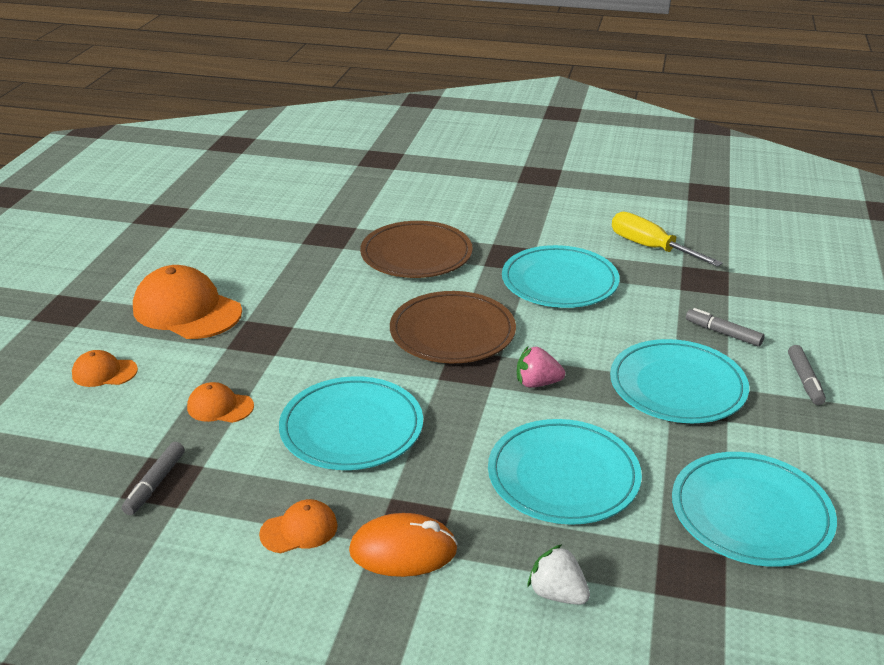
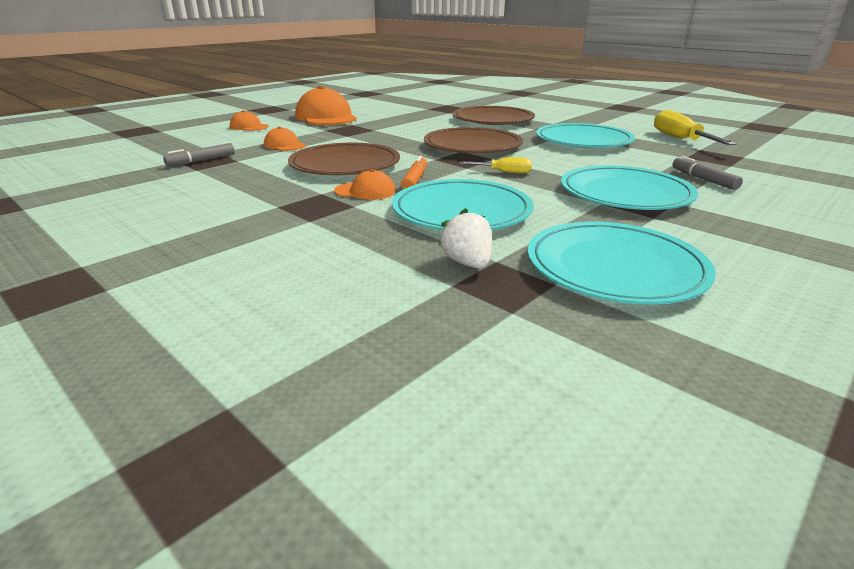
camera: 30 degrees right, 5 degrees down
(299, 530) = (243, 191): orange cap -> orange cap (365, 191)
(351, 428) = (345, 165): turquoise plate -> brown plate
(403, 550) = (289, 214): orange mouse -> none
(462, 434) = (414, 180): none -> orange marker
(537, 383) = (504, 172): pink strawberry -> yellow screwdriver
(557, 593) = (365, 261): white strawberry -> white strawberry (467, 263)
(804, 380) = (767, 214): grey marker -> none

